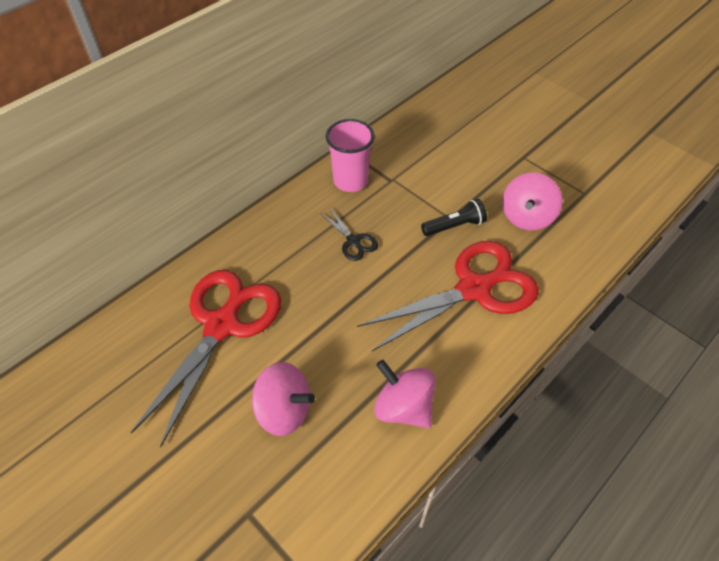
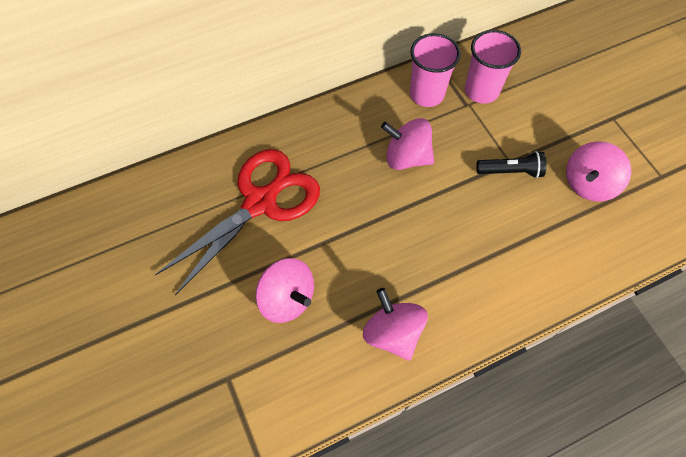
camera: 20 degrees right, 10 degrees up
(353, 241) = (406, 157): black scissors -> pink spinning top
(400, 165) = (481, 91): none -> pink cup
(474, 289) = (504, 241): red scissors -> none

